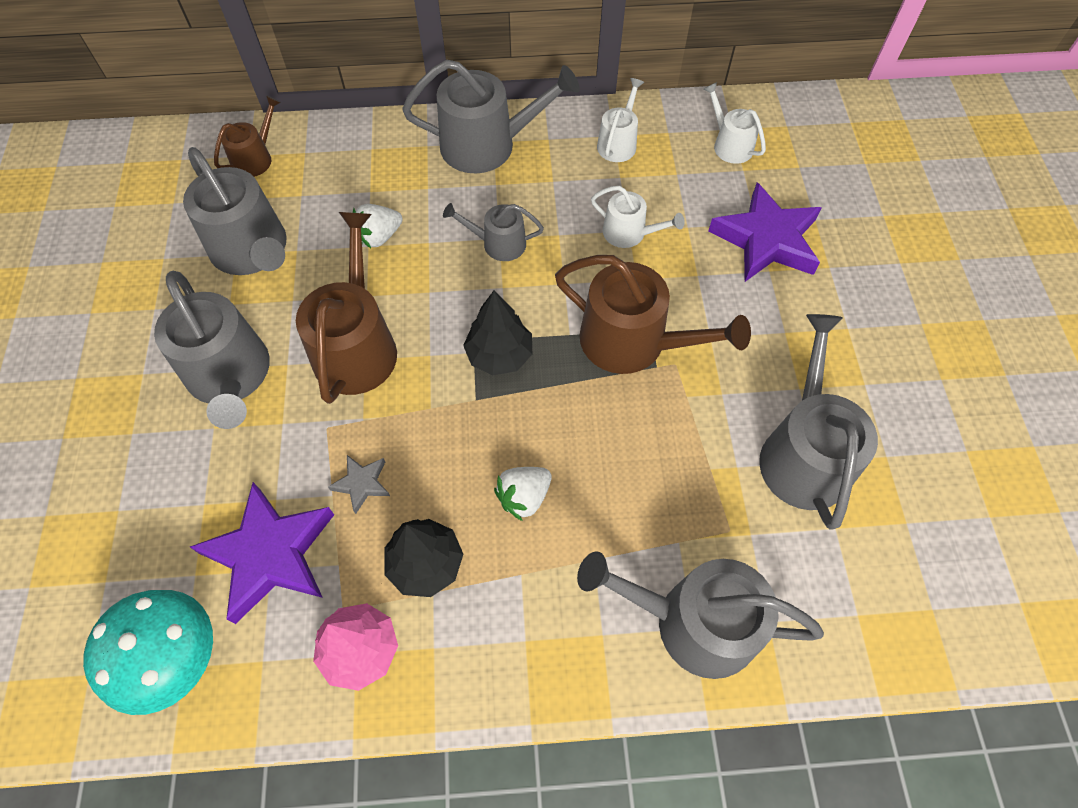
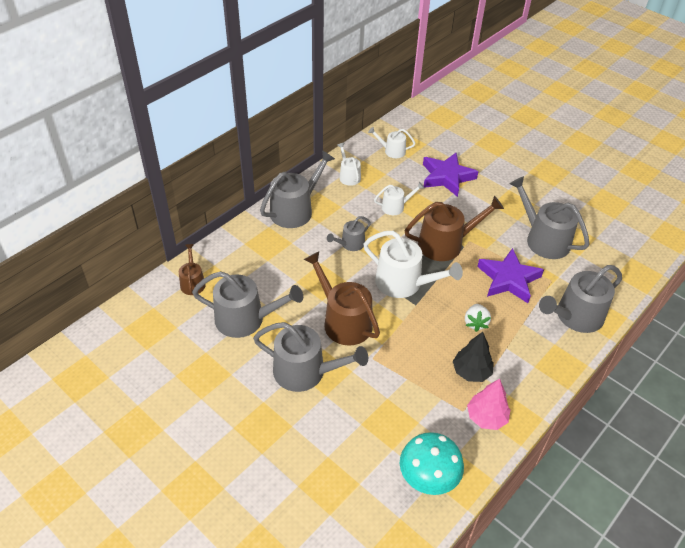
camera: 45 degrees left, 15 degrees down
(270, 554) = (411, 417): purple star -> purple star (508, 279)
(362, 484) = (413, 366): grey star -> none
(379, 236) = (296, 275): white strawberry -> none
(499, 355) = (404, 283): black tree -> white watering can

